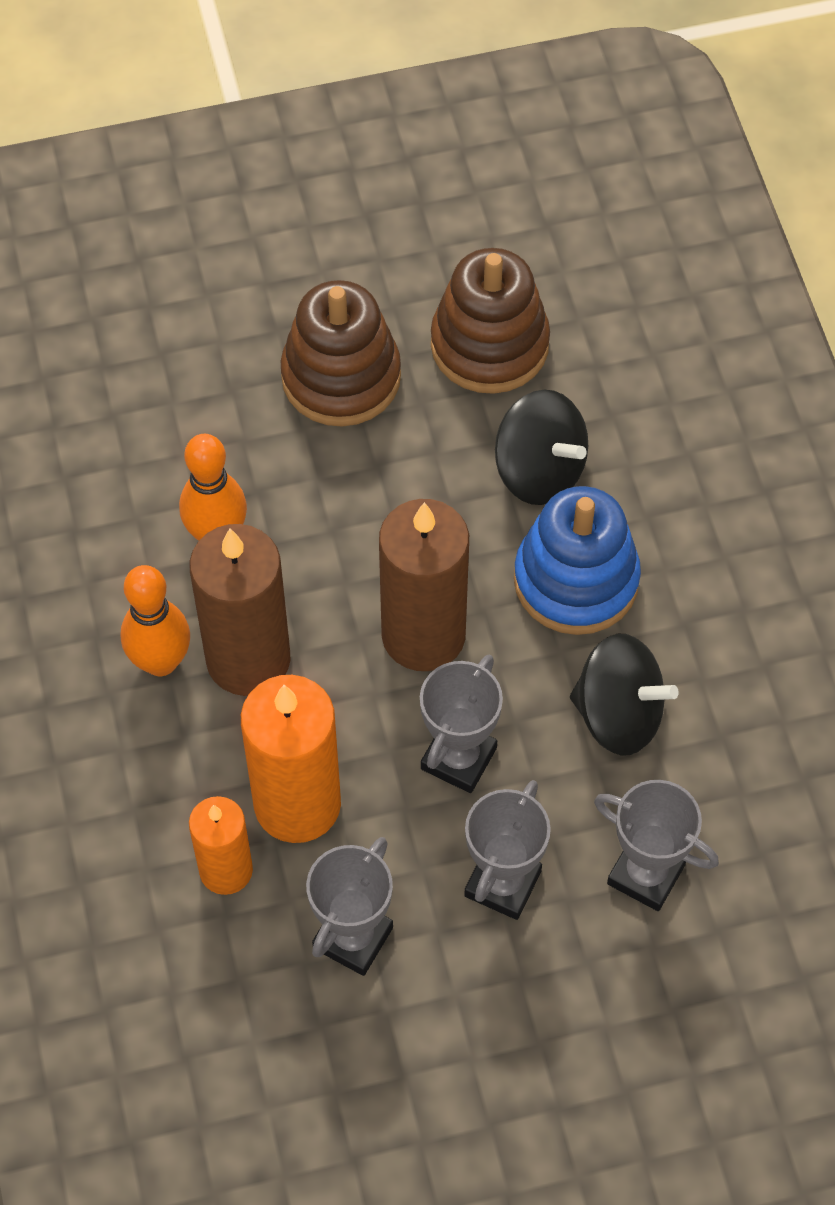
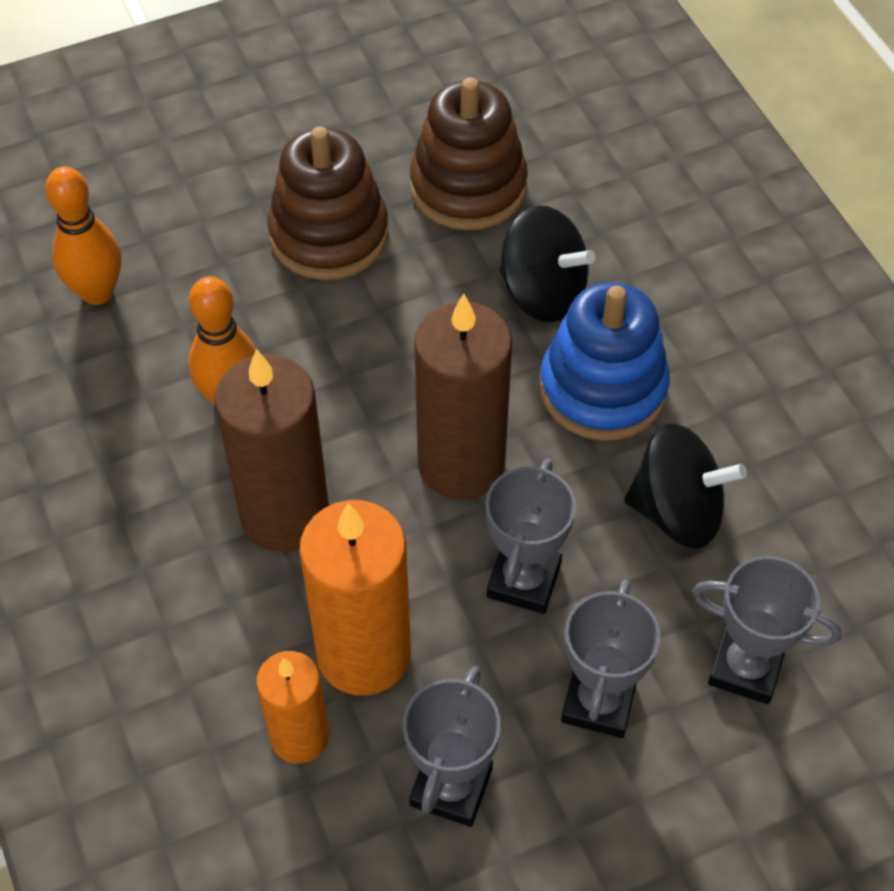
camera: 10 degrees left, 5 degrees down
(160, 661) = (193, 531): orange bowling pin -> orange bowling pin (97, 292)

